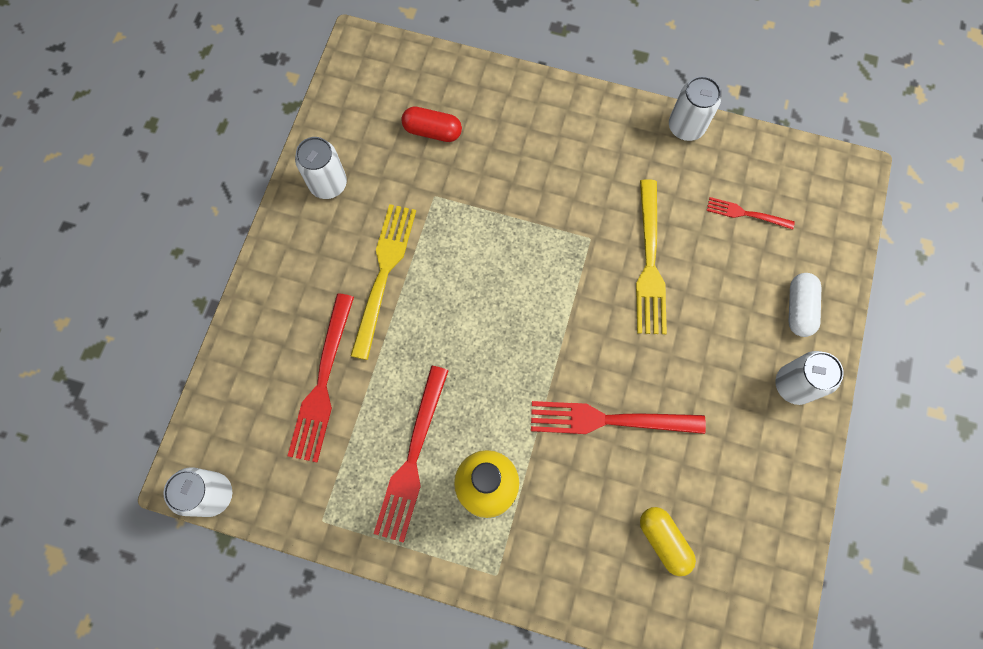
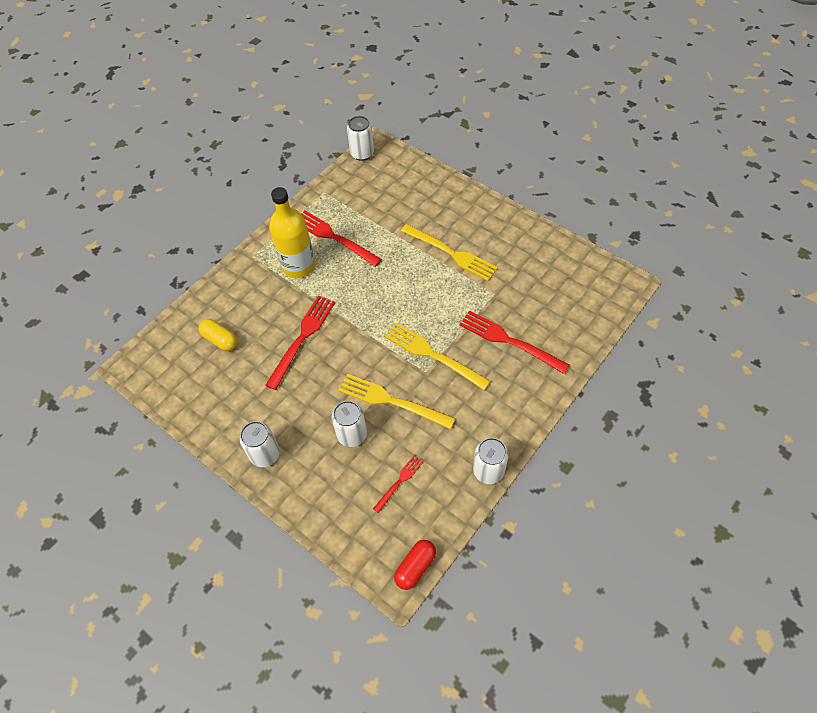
camera: 115 degrees right, 15 degrees down
(322, 384) = (397, 209): red fork -> red fork (508, 341)
(328, 184) = (525, 241): white can -> white can (352, 434)
(432, 131) = (544, 306): red capsule -> red capsule (415, 567)
(561, 239) = (432, 355): none -> yellow fork
(663, 541) = (220, 340): yellow capsule -> yellow capsule turned 45 degrees clockwise
(799, 308) = (313, 484): white capsule -> none

